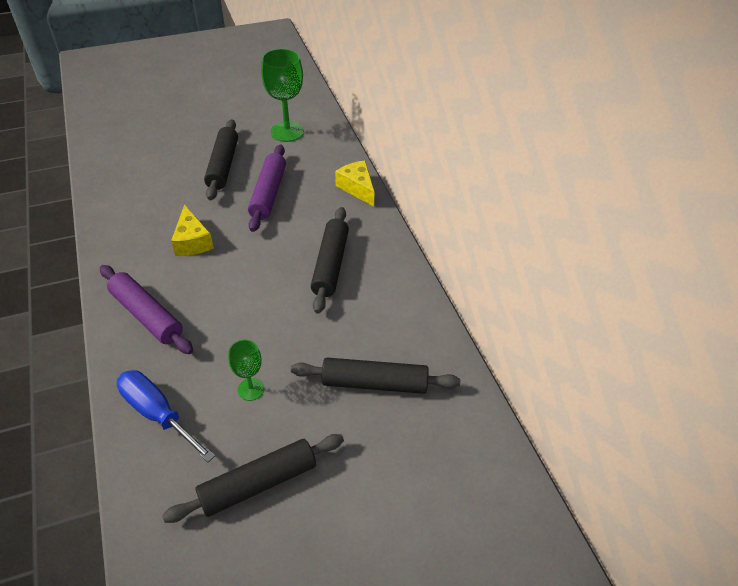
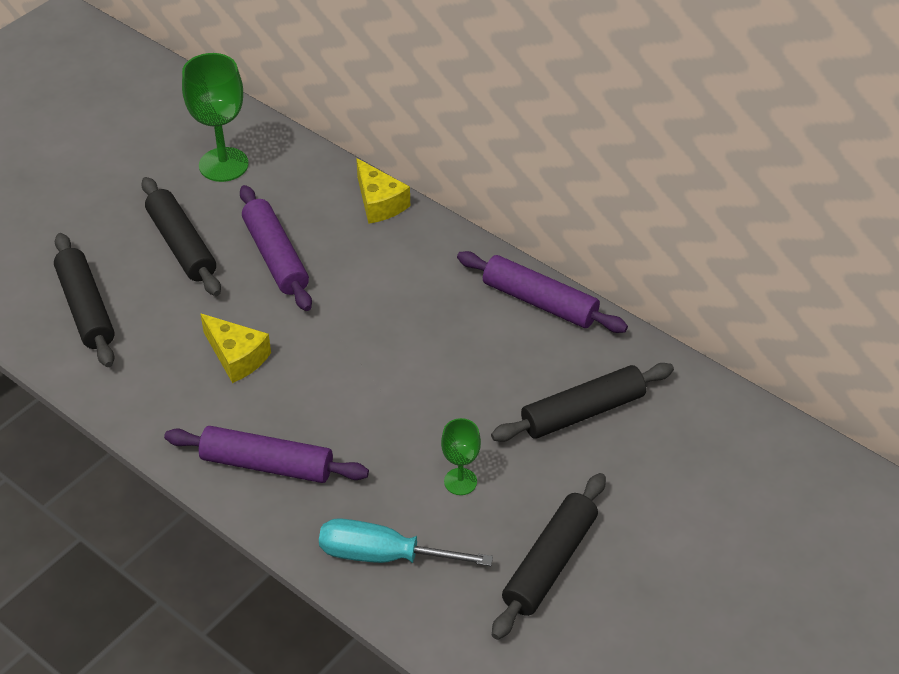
camera: 30 degrees left, 0 degrees up
(158, 414) = (383, 555): blue screwdriver -> turquoise screwdriver
(330, 265) = (428, 309): black rolling pin -> black rolling pin (86, 308)
(357, 188) = (379, 203): yellow cheese -> yellow cheese turned 150 degrees counterclockwise
(407, 293) = (539, 302): none -> purple rolling pin

